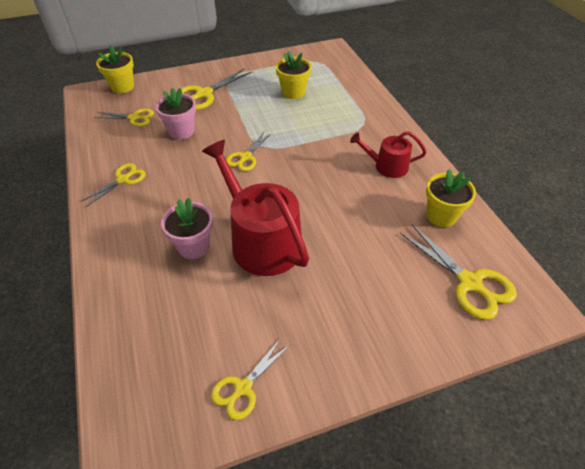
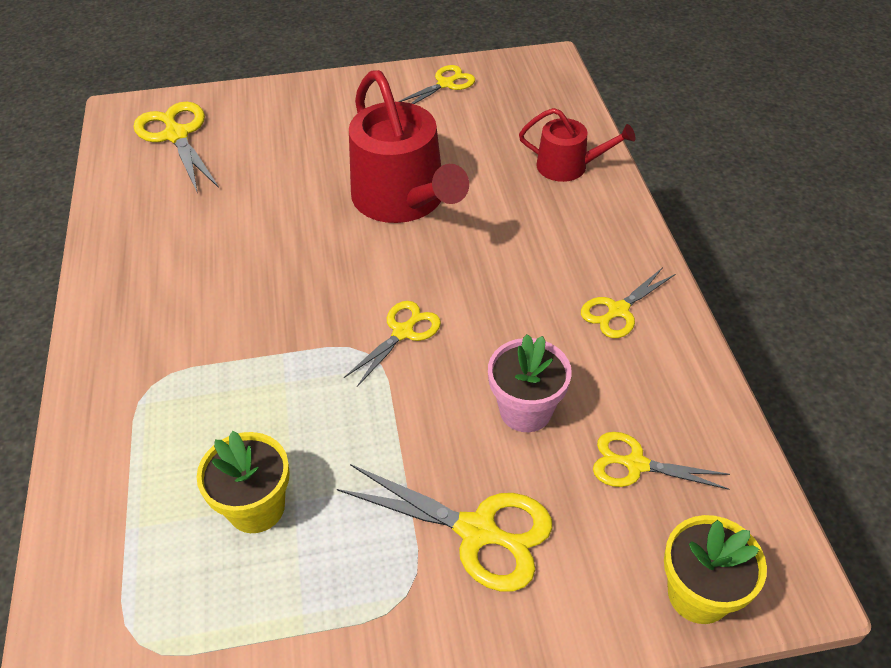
camera: 170 degrees left, 0 degrees up
(193, 246) = (494, 201): pink flower pot -> none
(204, 94) = (477, 531): yellow scissors -> yellow scissors turned 60 degrees clockwise
(387, 166) = (169, 288): red watering can -> red watering can (568, 166)
(441, 216) = (147, 206): yellow flower pot -> none

